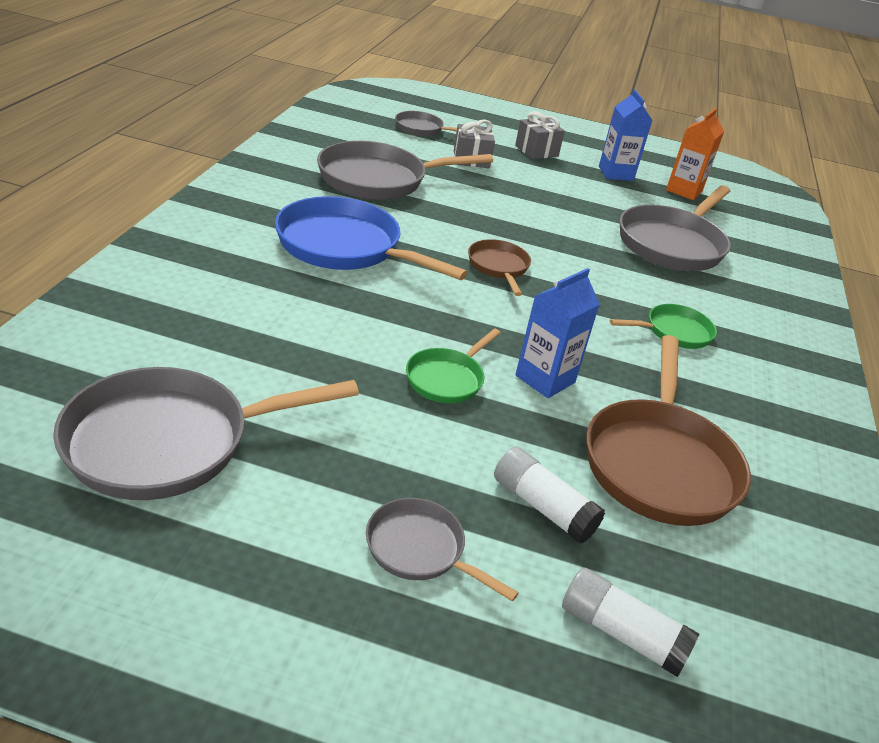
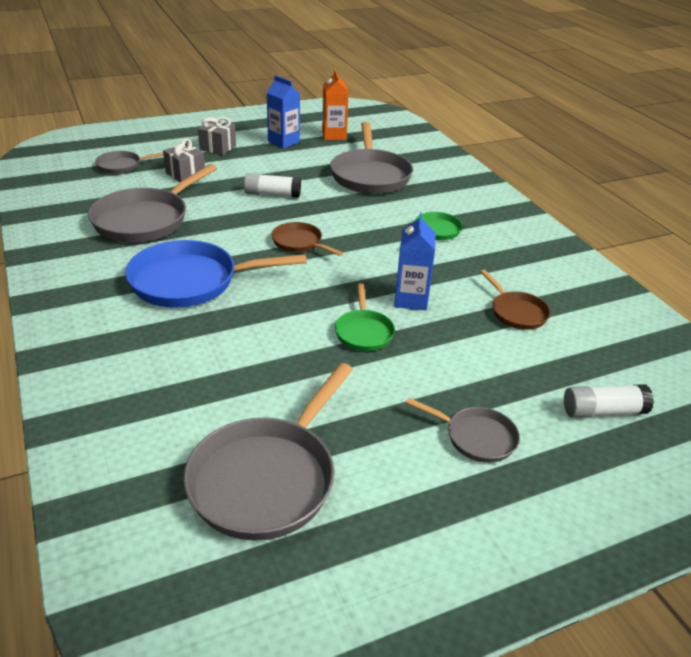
camera: 35 degrees left, 0 degrees up
(420, 549) = (476, 437): grey pan -> grey pan turned 150 degrees counterclockwise
(543, 507) = (498, 373): white glue stick -> white glue stick (272, 194)
(659, 463) = (516, 312): brown pan -> brown pan, size x0.52

